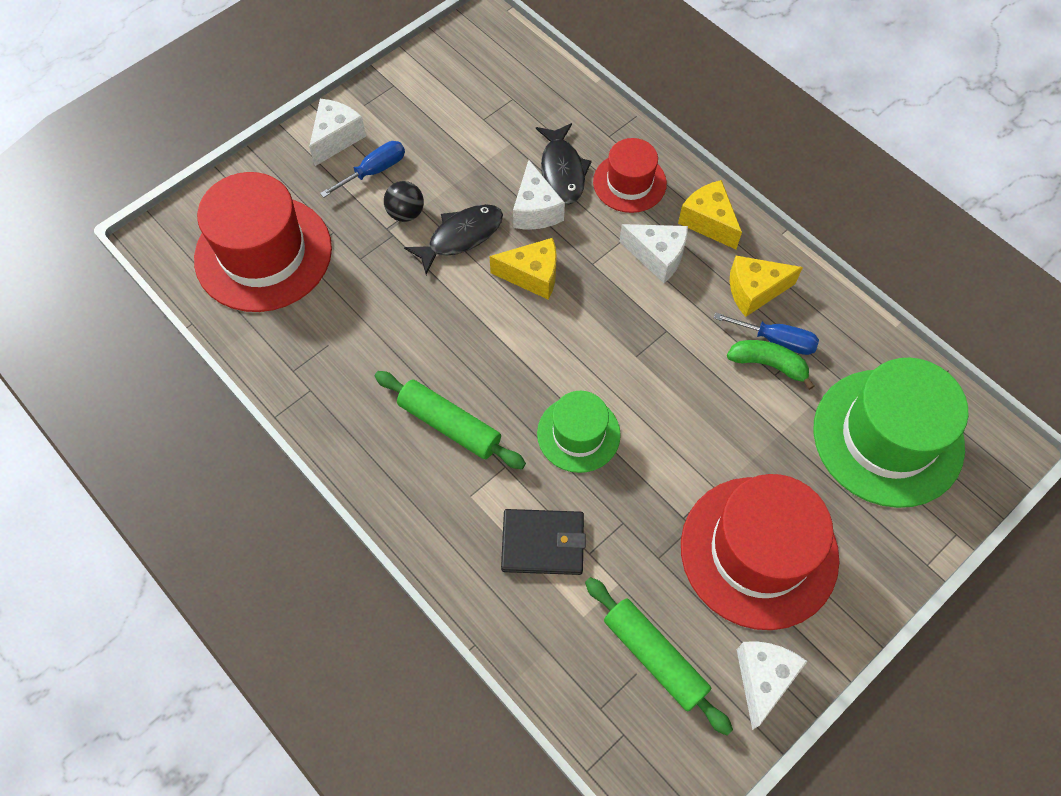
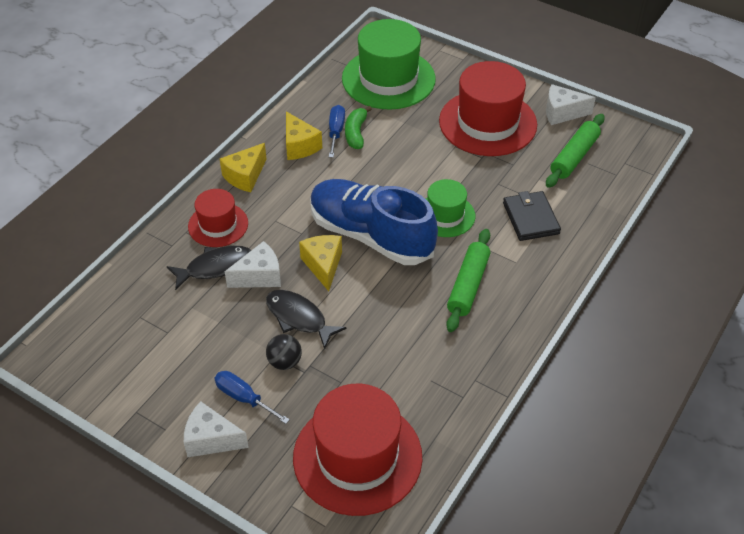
camera: 105 degrees left, 15 degrees down
(566, 337) = (371, 235): none -> blue shoe
(657, 257) = (284, 198): white cheese -> none

